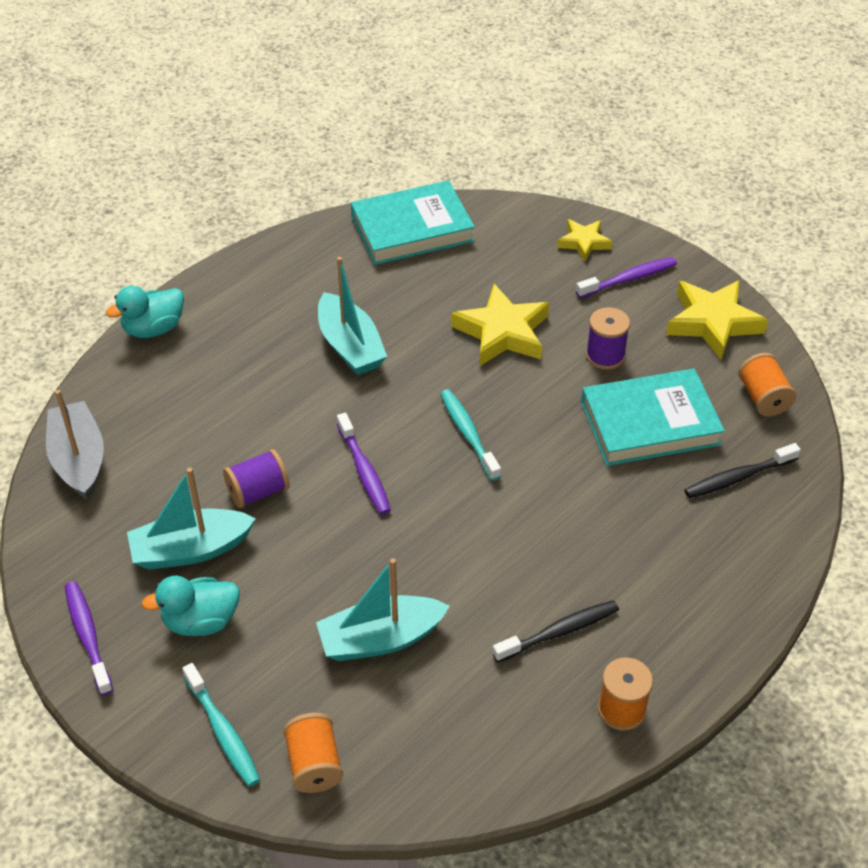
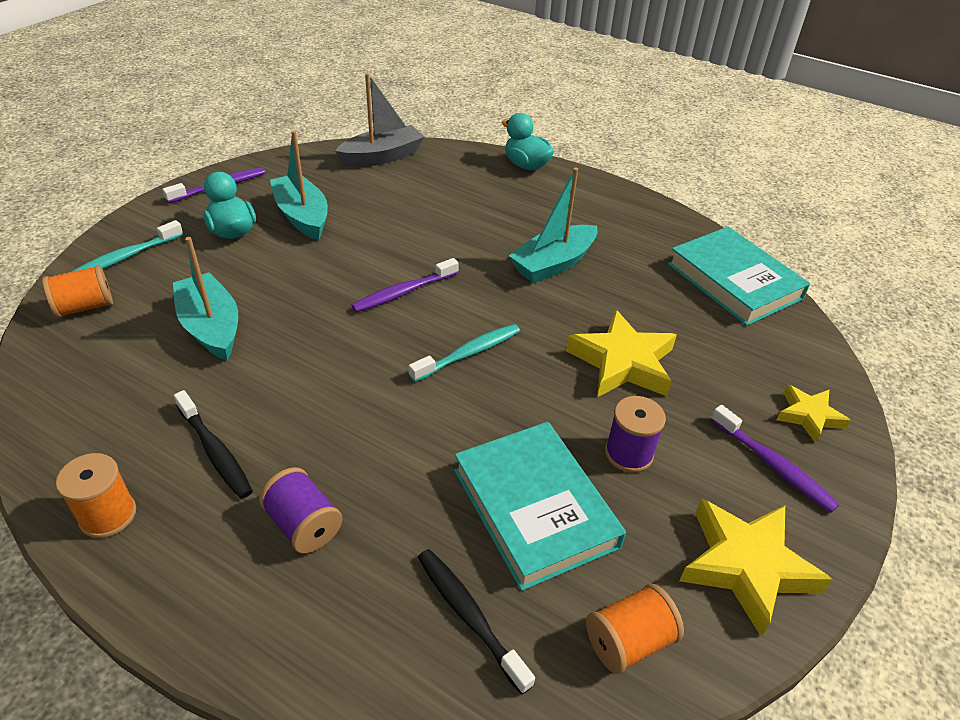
camera: 75 degrees right, 5 degrees down
(258, 492) = (367, 239): purple spool -> purple spool (304, 525)

